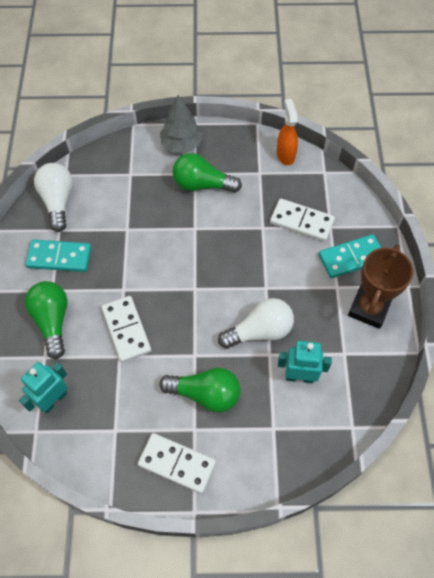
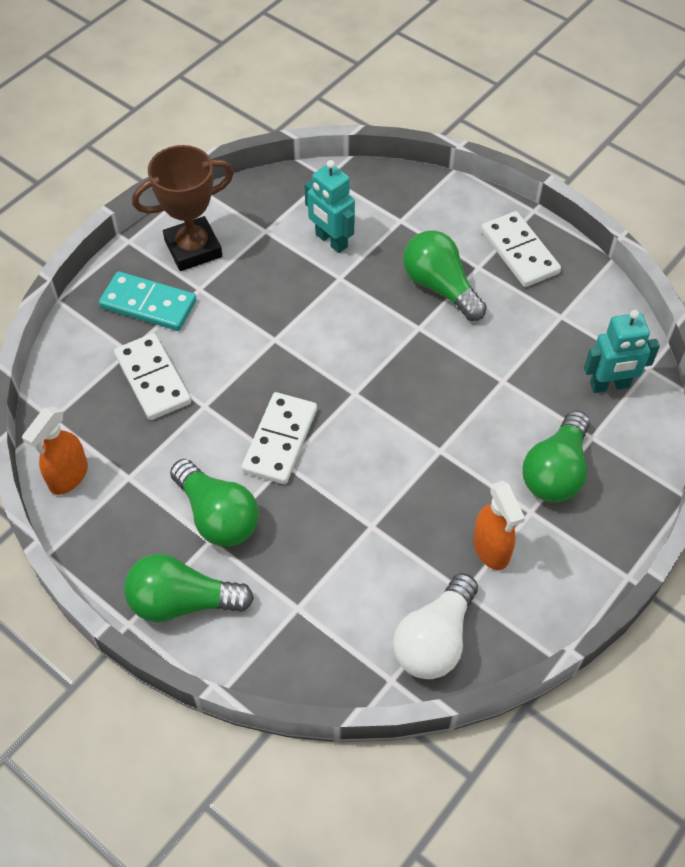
camera: 140 degrees left, 5 degrees down
(59, 257) = (491, 550): turquoise domino -> orange spray bottle
(126, 330) = (473, 402): white domino -> white domino (280, 440)
(181, 144) = (182, 601): grey tree -> green light bulb
(259, 331) = (327, 303): white light bulb -> none

